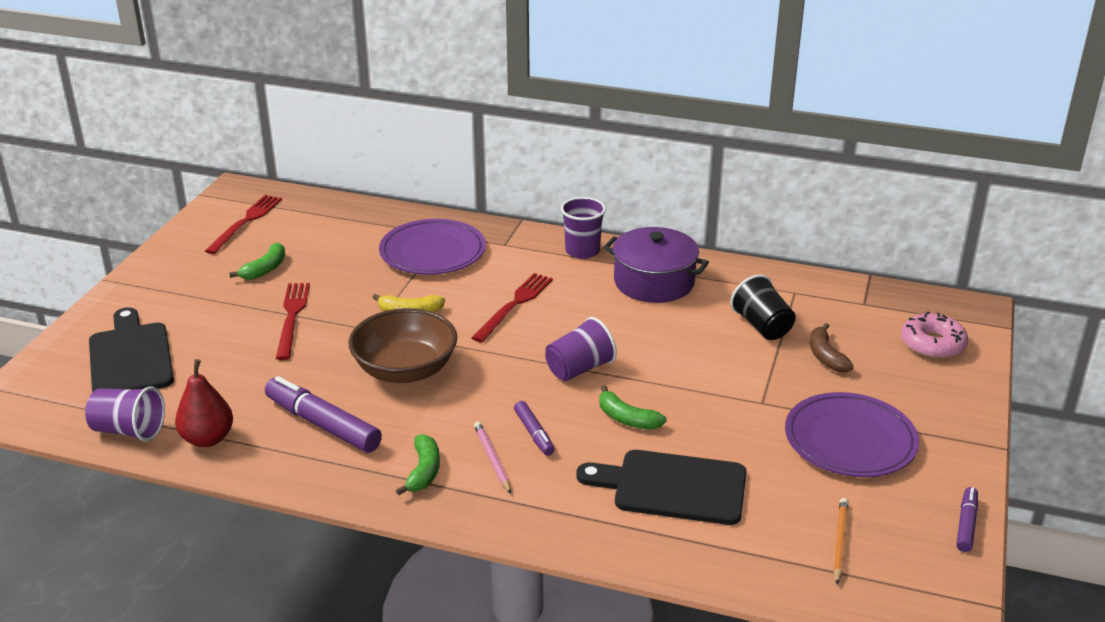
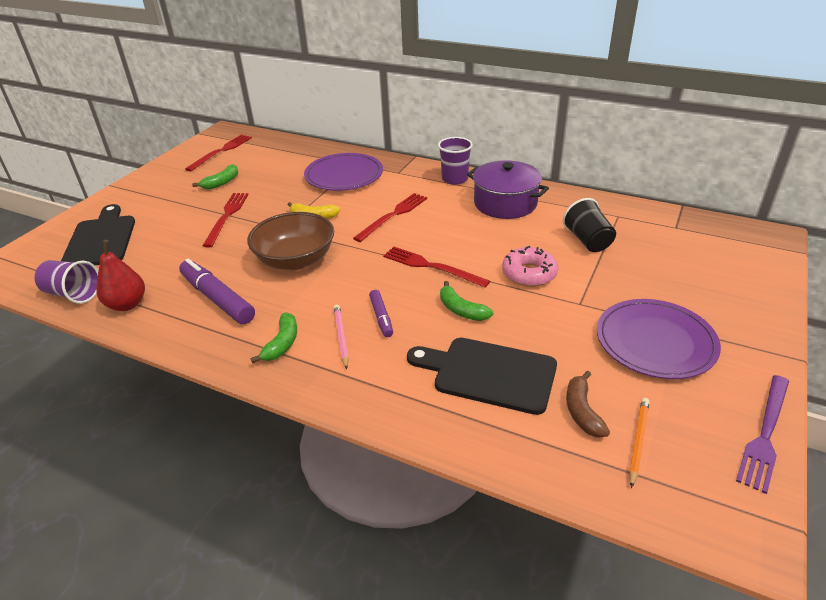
camera: 10 degrees right, 5 degrees up
(579, 369) = (431, 267): purple cup -> red fork
(825, 356) = (639, 268): brown banana -> brown banana (582, 411)
(932, 344) = (734, 263): pink donut -> pink donut (529, 273)
(966, 524) = (765, 434): purple marker -> purple fork

